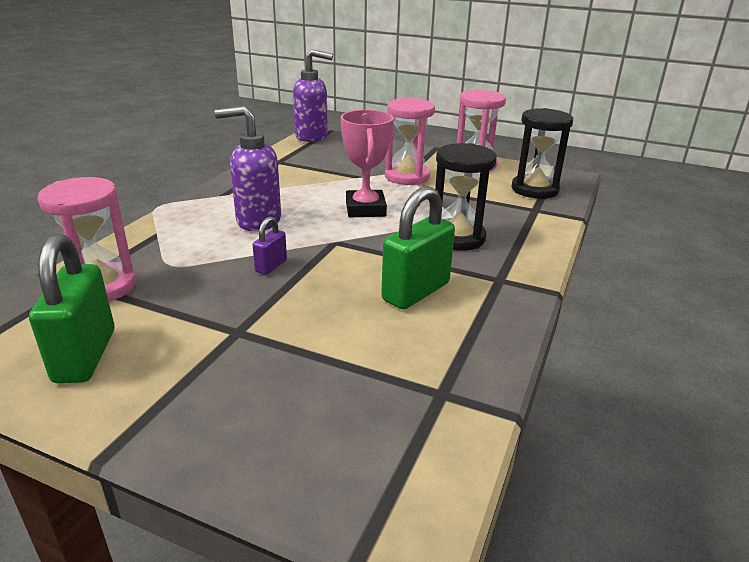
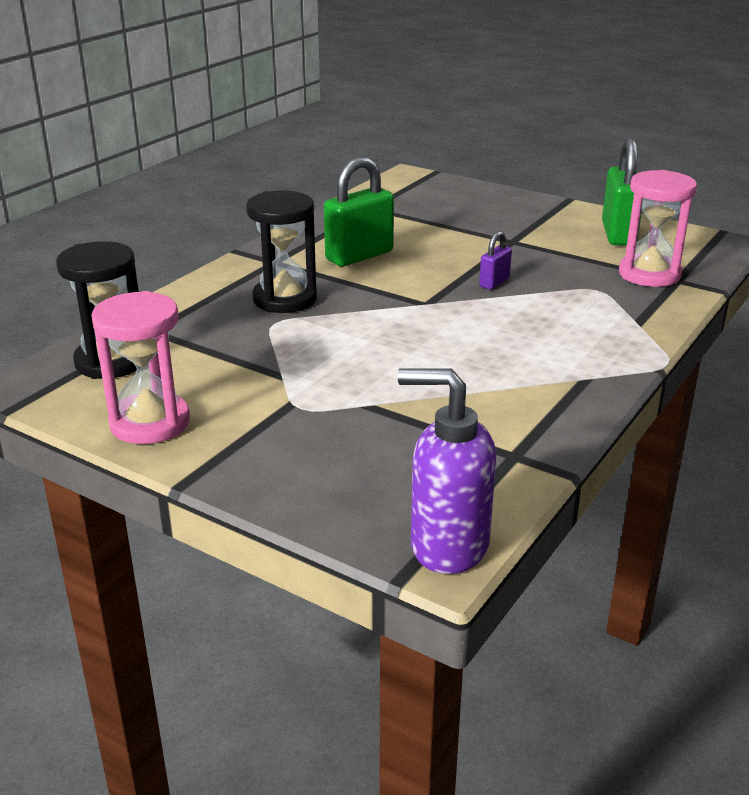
camera: 170 degrees left, 0 degrees up
(258, 221) = (521, 333): purple soap dispenser -> none
(365, 209) = (379, 342): pink trophy -> none
(407, 176) = (290, 399): pink hourglass -> none

